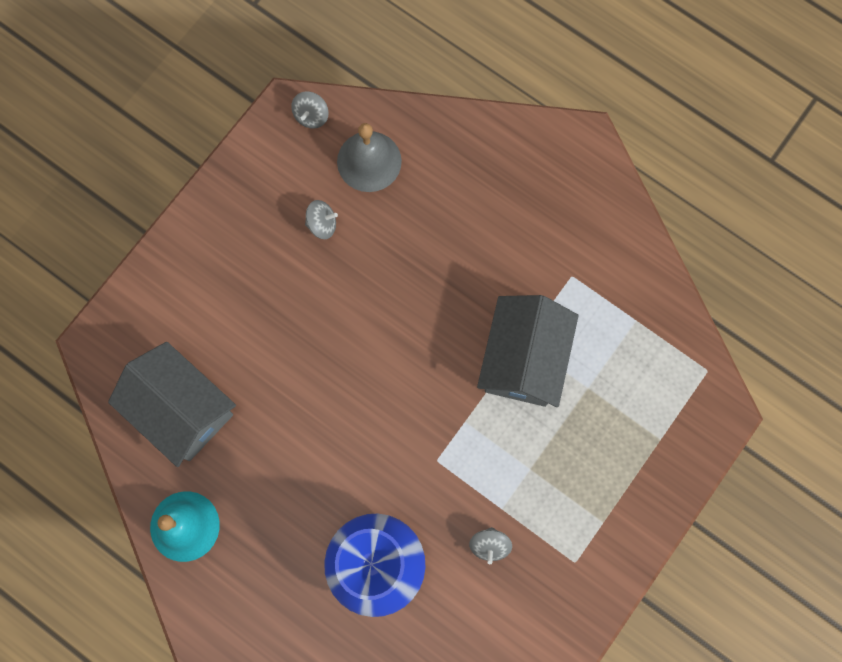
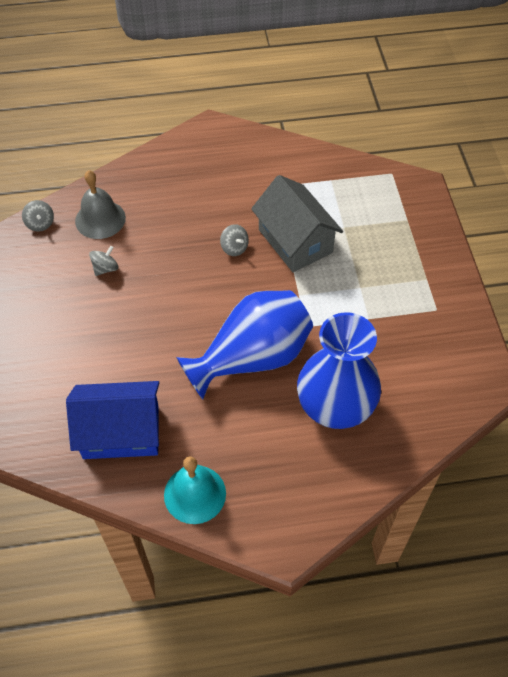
camera: 45 degrees left, 20 degrees down
(181, 410) = (121, 432): grey house -> blue house
(356, 446) = (252, 358): none -> blue vase
(489, 545) = (384, 341): grey spinning top -> grey spinning top (234, 248)

